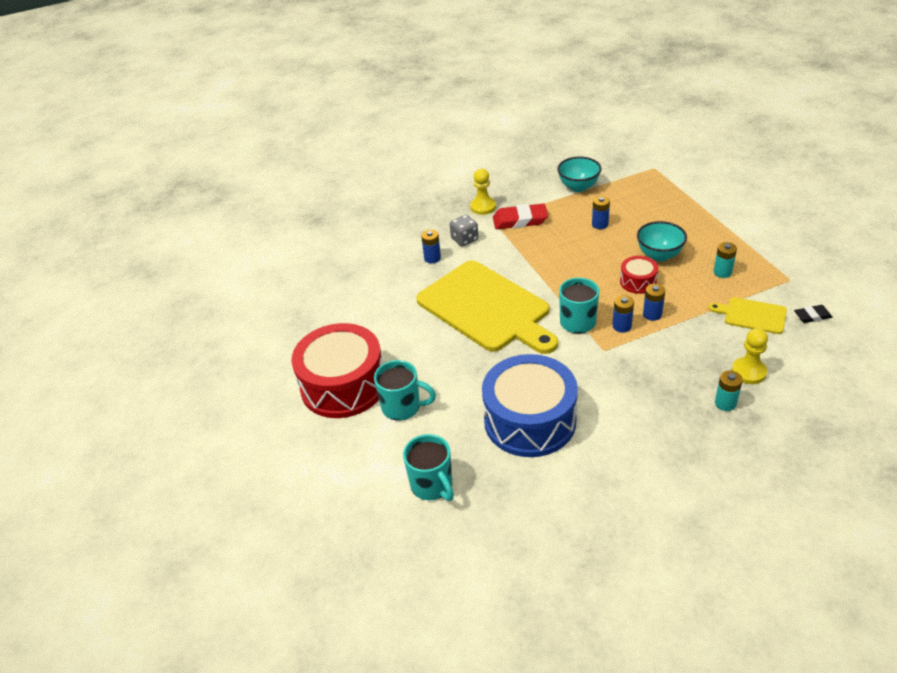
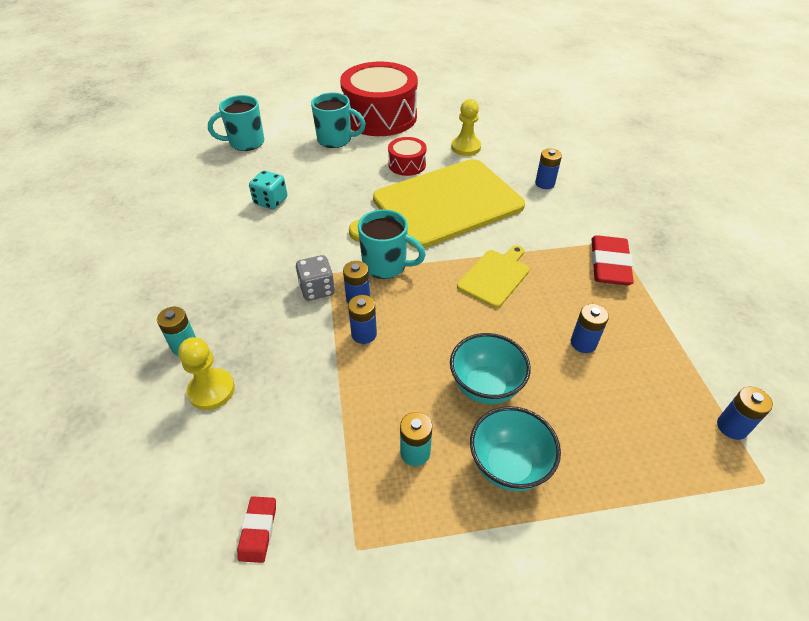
camera: 100 degrees right, 5 degrees up
(402, 407) = (336, 140): turquoise mug -> turquoise mug turned 105 degrees counterclockwise
(464, 239) = (575, 211): grey dice -> grey dice (317, 289)
(483, 207) = (647, 238): yellow pawn -> yellow pawn (466, 147)
(530, 420) = (271, 201): blue drum -> turquoise dice
(578, 187) = (696, 348): turquoise bowl -> turquoise bowl (508, 466)
(628, 176) = (732, 427): none -> blue battery
(638, 281) = (434, 342): red drum -> red drum (407, 164)
(752, 315) = (304, 445): yellow cutting board -> yellow cutting board (495, 276)
(812, 316) = (258, 530): black eraser -> red eraser

